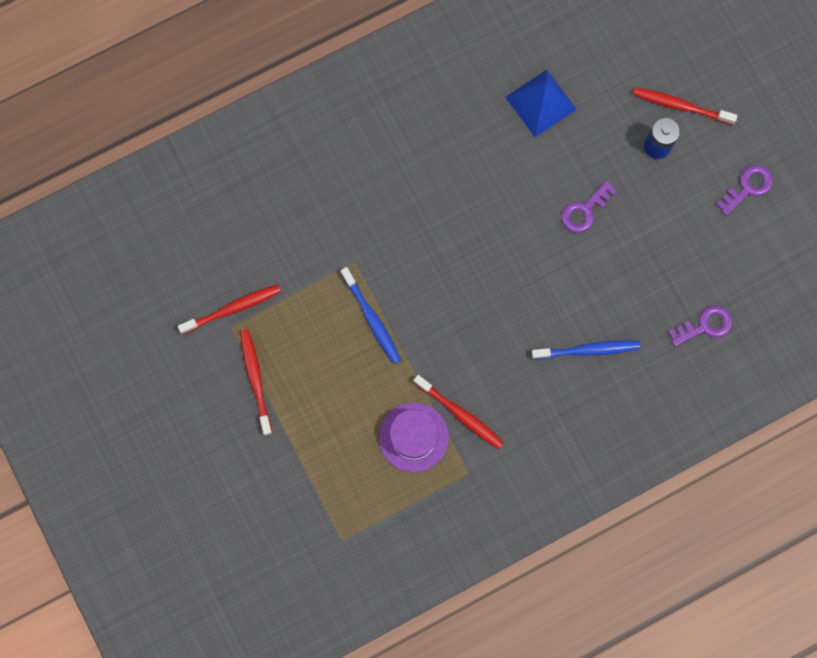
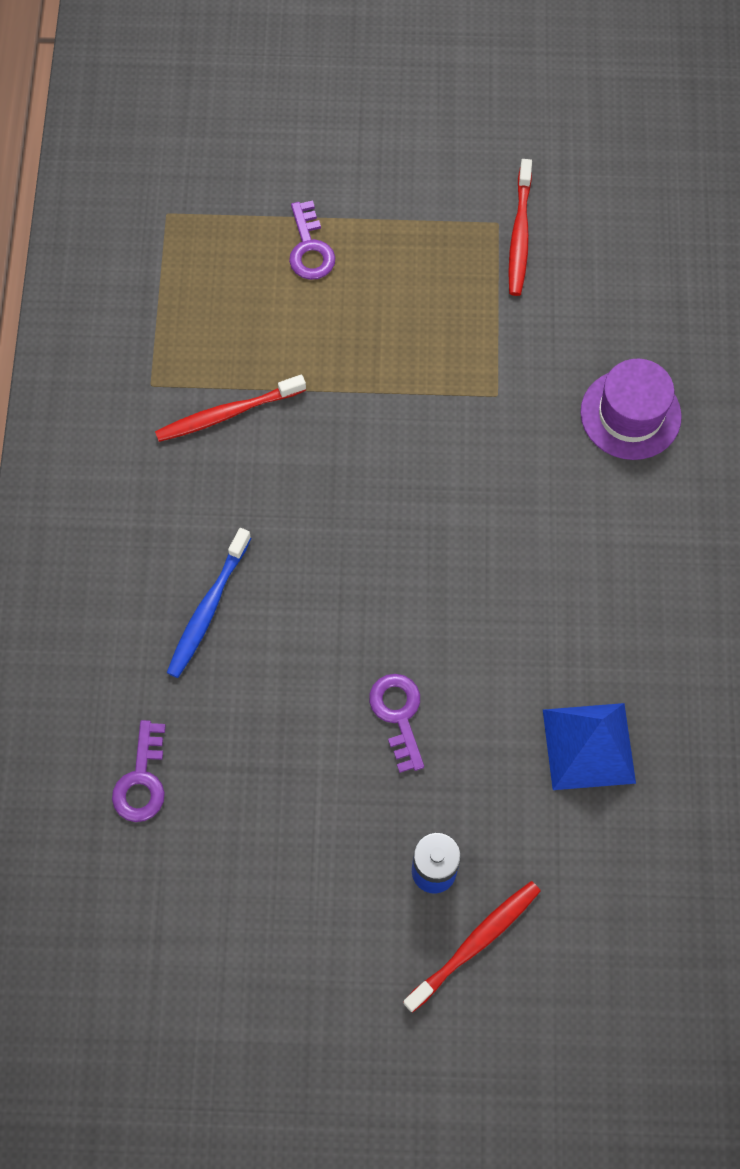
camera: 120 degrees right, 10 degrees down
(255, 379) = (416, 217): red toothbrush -> none
(371, 319) = (412, 377): blue toothbrush -> none
(413, 437) = (234, 348): purple hat -> purple hat (630, 414)
(747, 187) = (297, 964): purple key -> purple key (310, 248)

